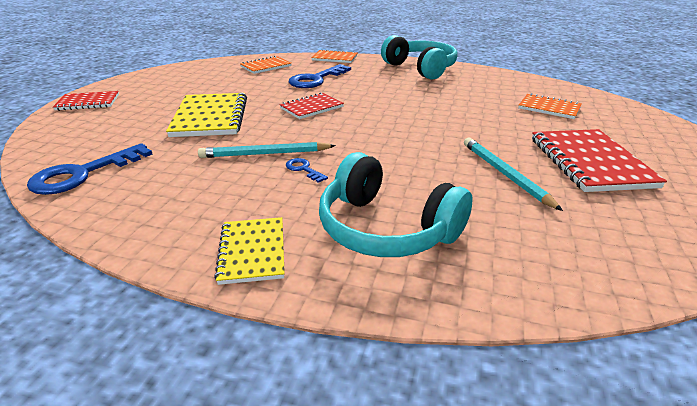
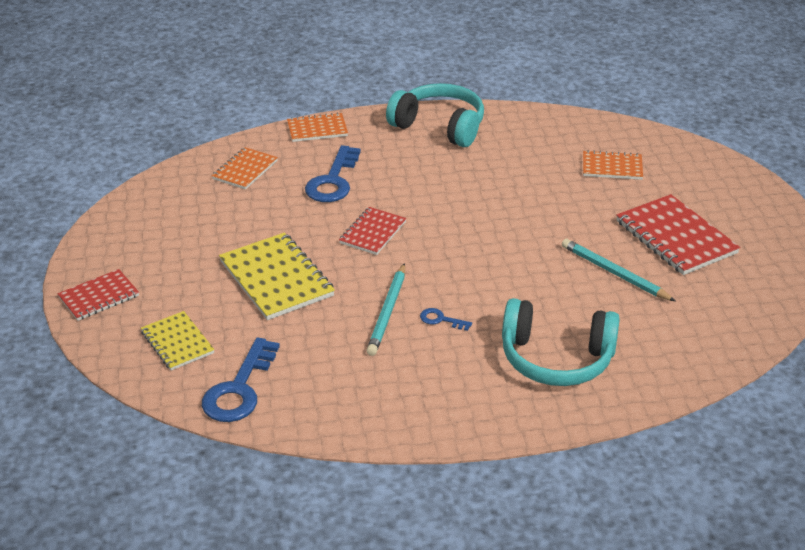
camera: 25 degrees left, 5 degrees up
(252, 251) = (474, 410): yellow notebook -> yellow notebook (177, 342)
(265, 154) = (387, 312): turquoise pencil -> turquoise pencil turned 45 degrees counterclockwise

